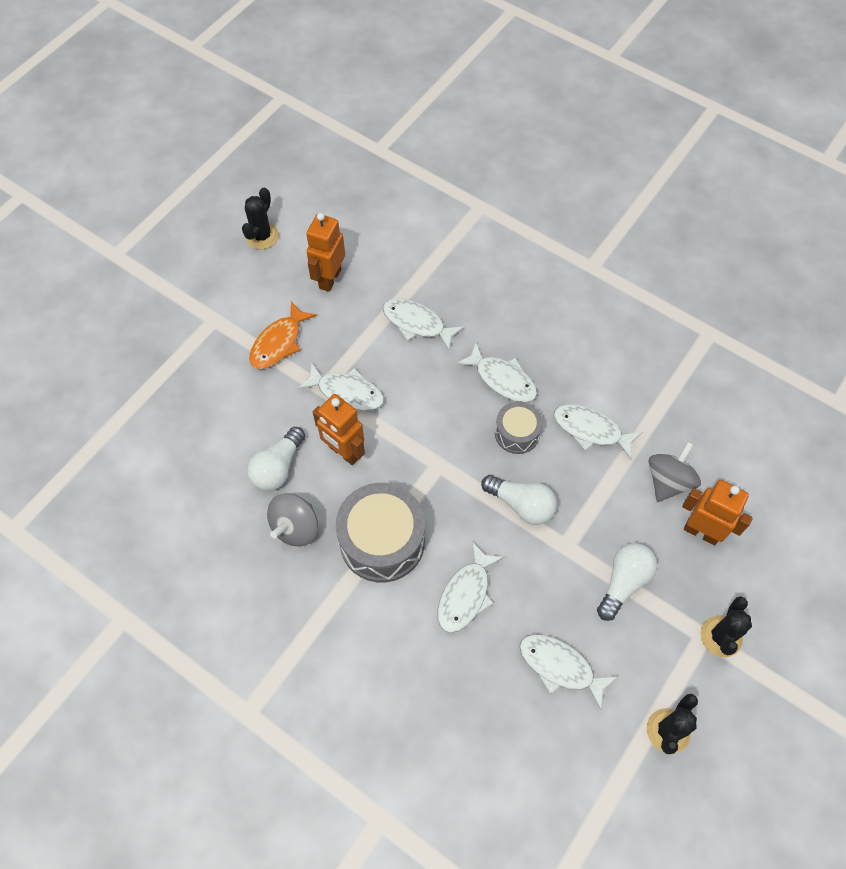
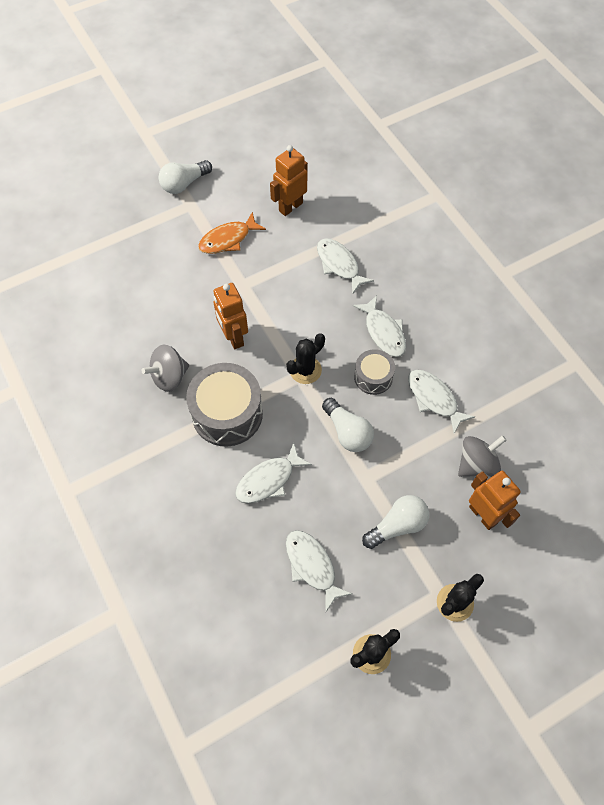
camera: 25 degrees right, 0 degrees up
(262, 236) = (257, 158): black cactus -> black cactus (305, 370)
(278, 467) = (179, 329): white light bulb -> white light bulb (184, 184)
(347, 392) = (259, 295): white fish -> none

